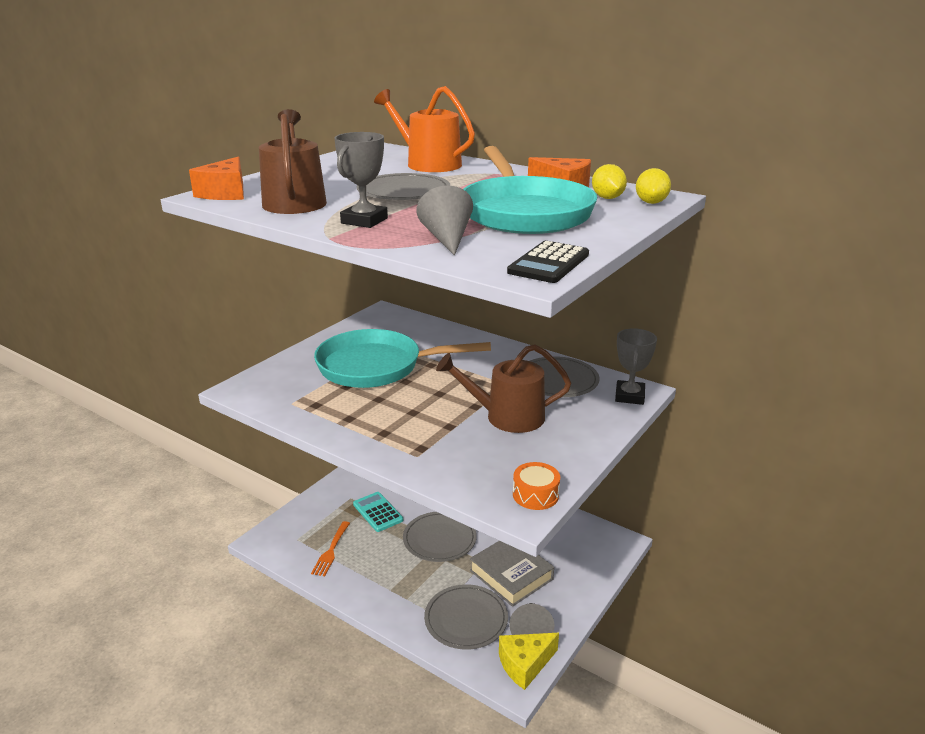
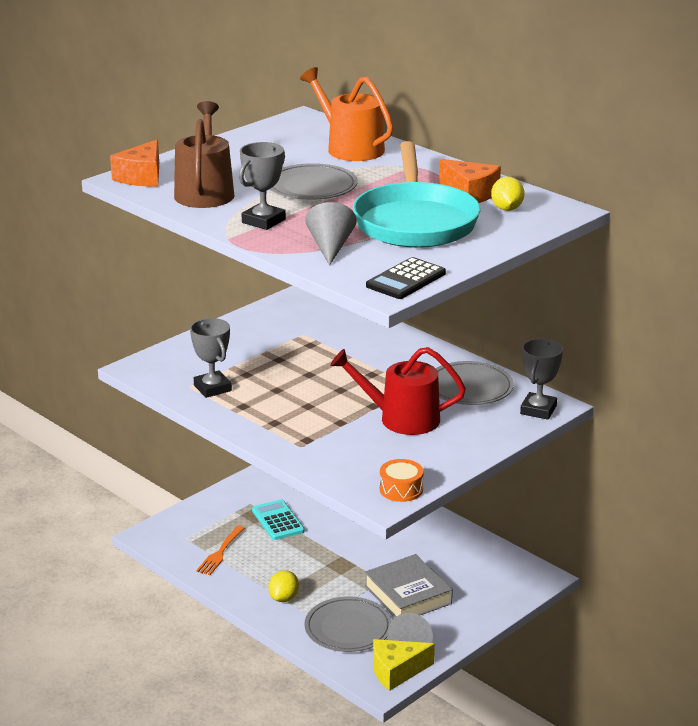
camera: 10 degrees right, 0 degrees up
(315, 403) = (212, 388): none -> grey trophy
(376, 367) = (282, 356): turquoise pan -> none
(439, 539) = (339, 554): grey plate -> none
(507, 417) = (402, 418): brown watering can -> red watering can
(651, 202) = (545, 217): yellow lemon -> yellow lemon (284, 598)

